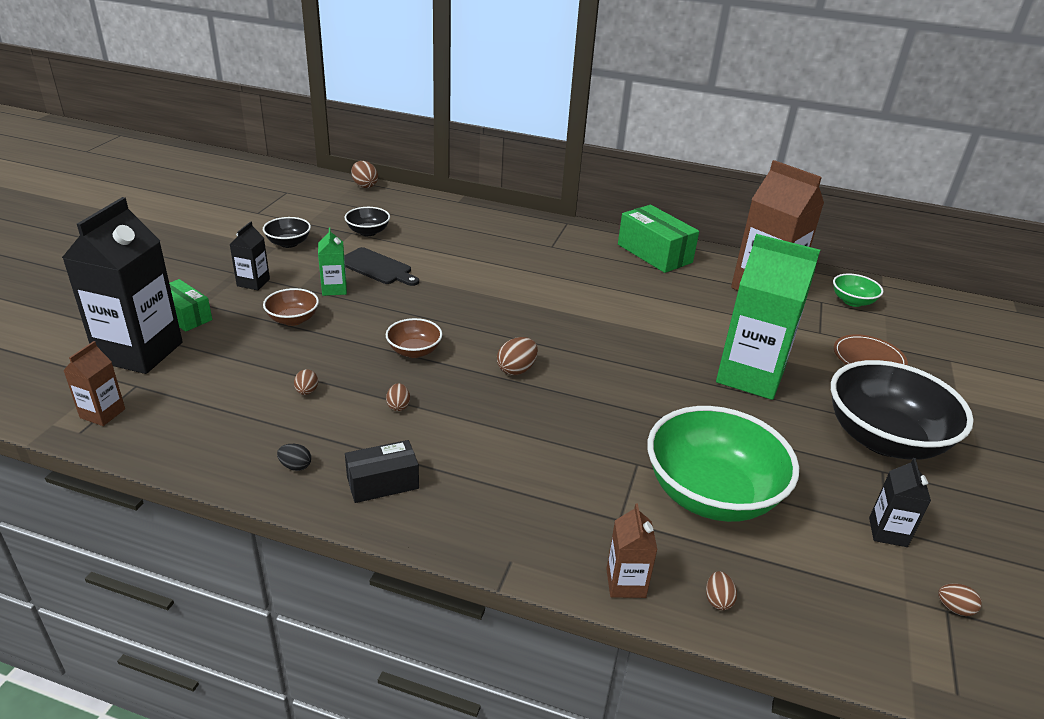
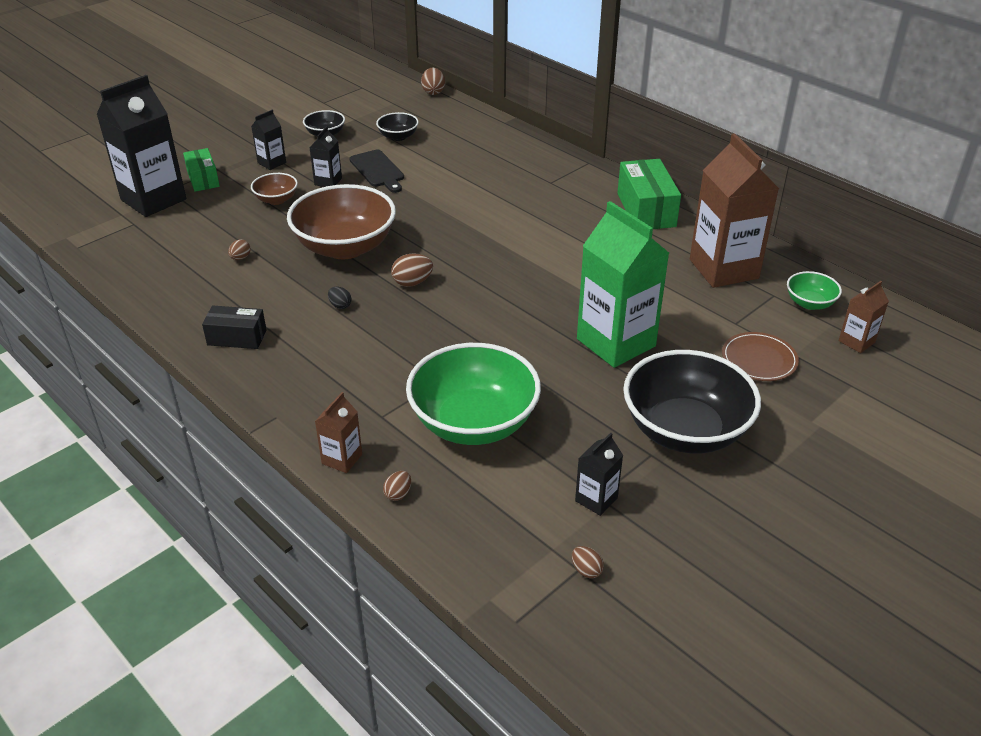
camera: 30 degrees right, 5 degrees up
(102, 413) = (99, 238): brown carton -> brown carton (856, 341)
(295, 466) = (190, 309): black egg -> black egg (340, 305)
(334, 289) = (328, 181): green carton -> black carton
(398, 406) = (295, 286): brown egg -> none
(414, 351) = (345, 247): brown bowl -> brown bowl, size x2.15

